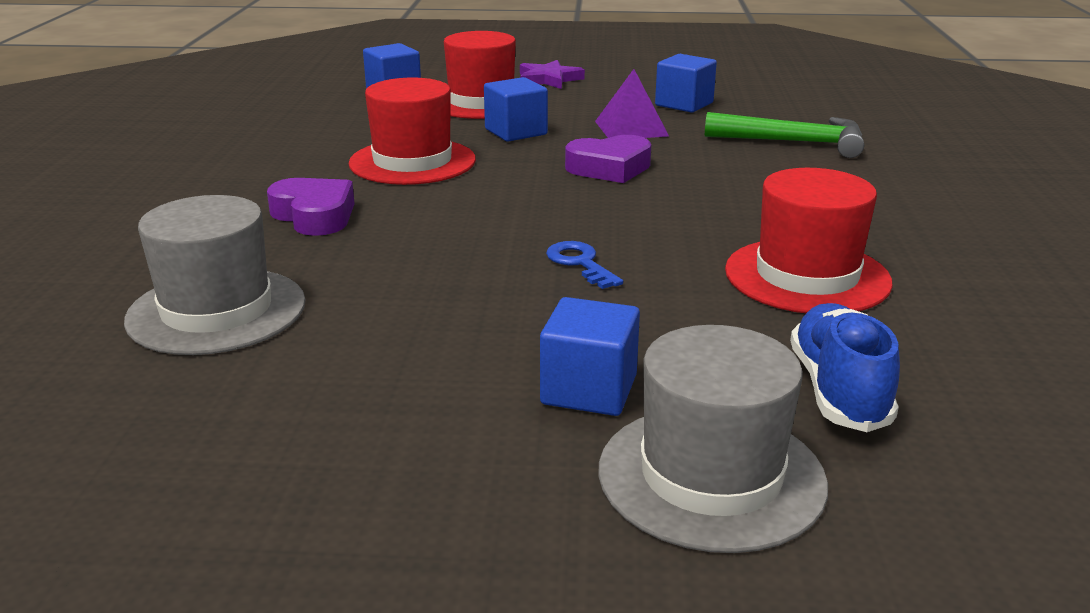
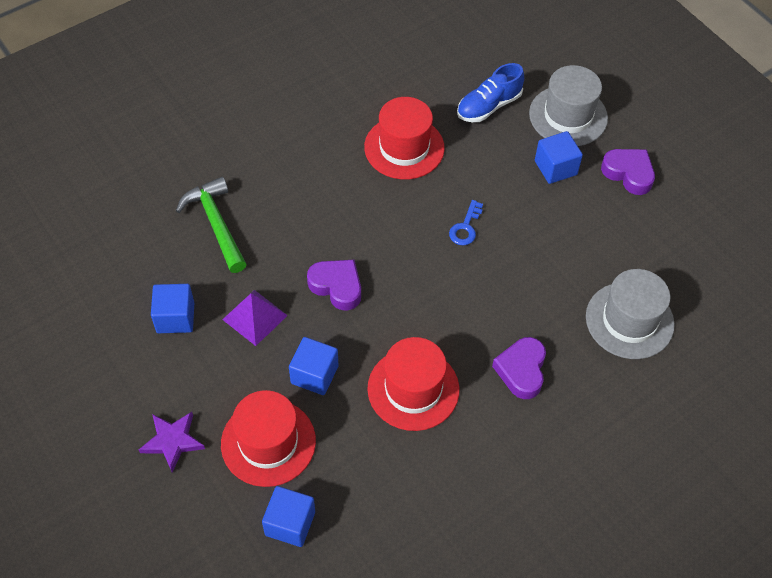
camera: 130 degrees left, 30 degrees up
(456, 470) = (628, 173): none -> purple heart

